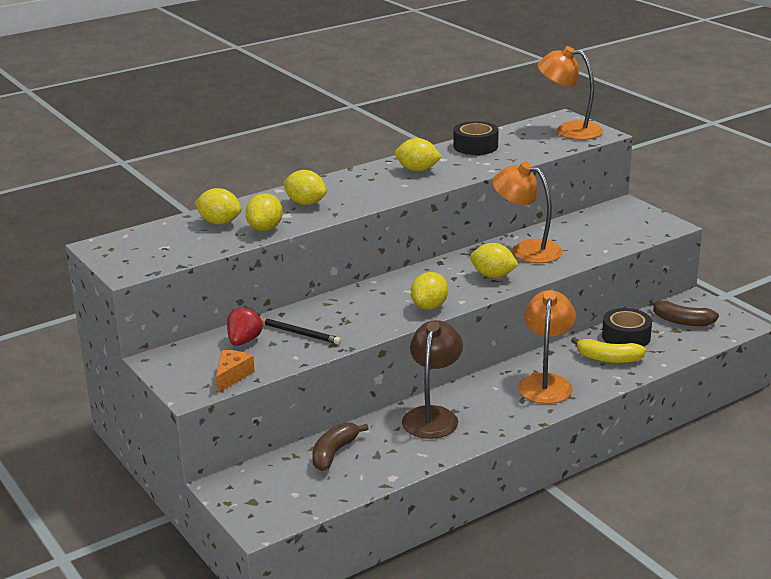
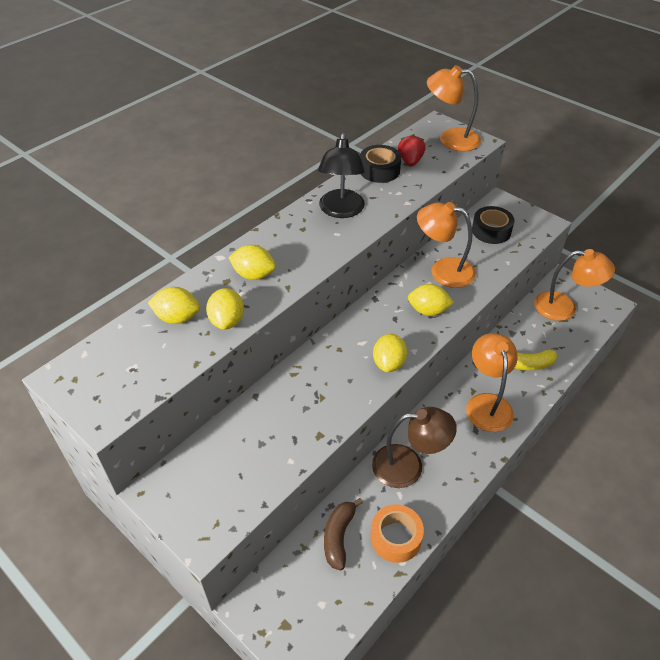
camera: 15 degrees left, 20 degrees up
(232, 376) = (238, 503): orange cheese -> none
(244, 341) = (232, 445): red strawberry -> red strawberry (410, 161)
(299, 333) = (282, 424): black pencil -> none
(393, 461) = (395, 537): none -> orange tape
(417, 170) = (341, 211): yellow lemon -> black lamp
(432, 416) = (408, 466): brown lamp -> brown lamp turned 90 degrees clockwise
(626, 336) = (528, 334): black tape -> black tape (491, 231)
(682, 321) = (564, 307): brown banana -> orange lamp

